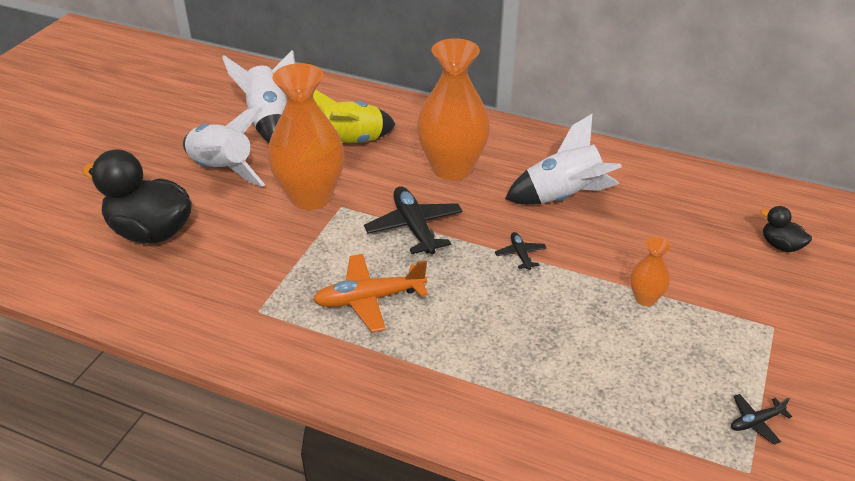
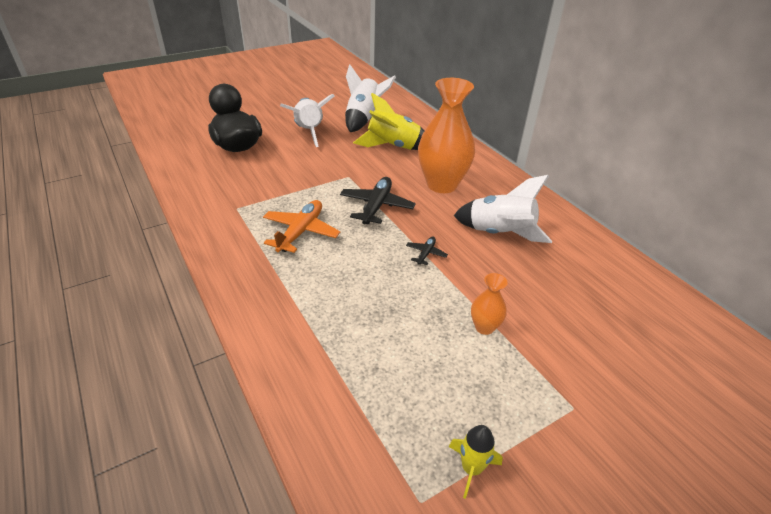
camera: 35 degrees right, 0 degrees up
(310, 197) = (337, 164): orange vase -> none
(369, 299) = (301, 232): orange plane -> orange plane turned 90 degrees clockwise
(755, 422) = (471, 468): black plane -> yellow rocket
(780, 245) = (652, 352): black duck -> none

